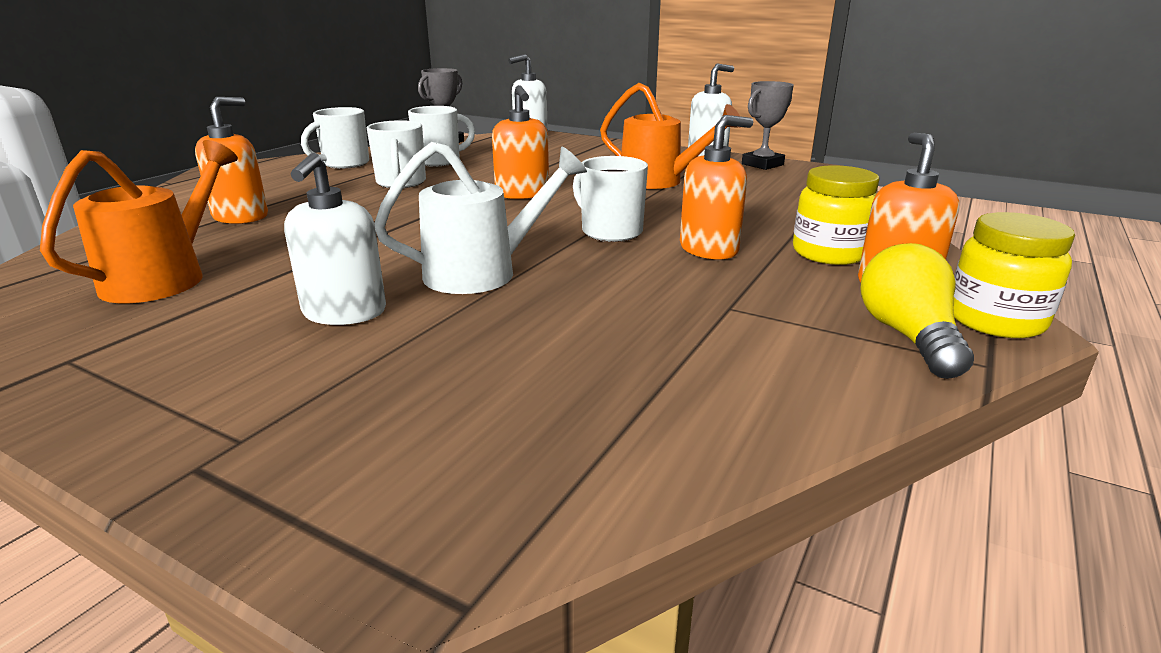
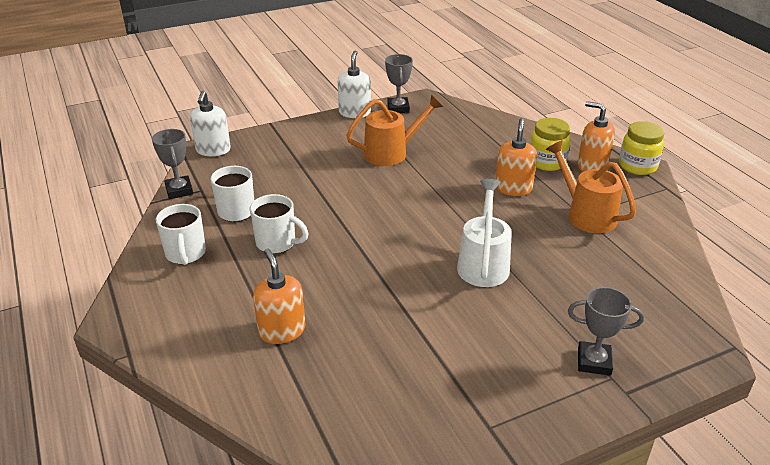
camera: 55 degrees left, 10 degrees up
(166, 277) = (385, 380): orange watering can -> orange watering can (585, 214)
(282, 411) = (594, 362): none -> grey trophy
(344, 312) = (500, 322): white soap dispenser -> none
(522, 194) = (360, 206): orange soap dispenser -> none
(610, 232) = (461, 204): white mug -> none
(908, 336) = (636, 190): yellow light bulb -> none

